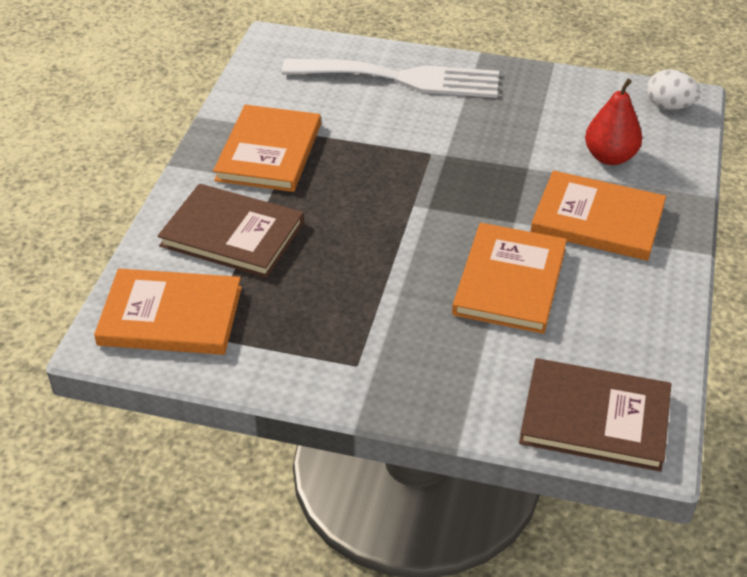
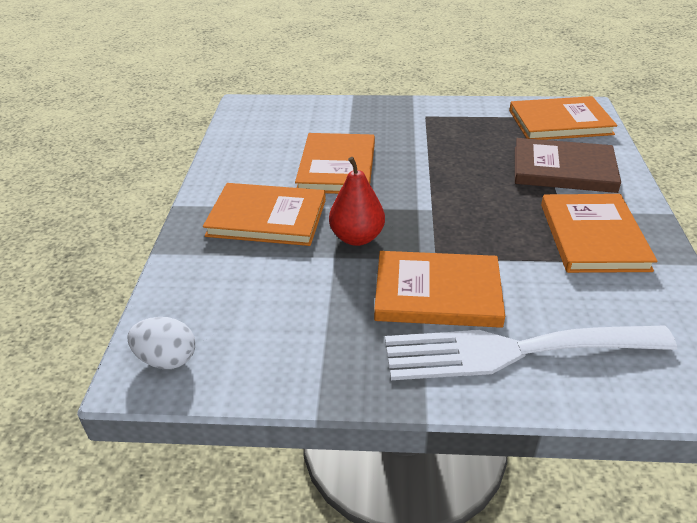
camera: 170 degrees right, 5 degrees down
(442, 124) = (437, 293): none -> orange book
(595, 418) = (276, 112): brown book -> none
(610, 157) = (250, 279): red pear -> red pear (357, 238)

